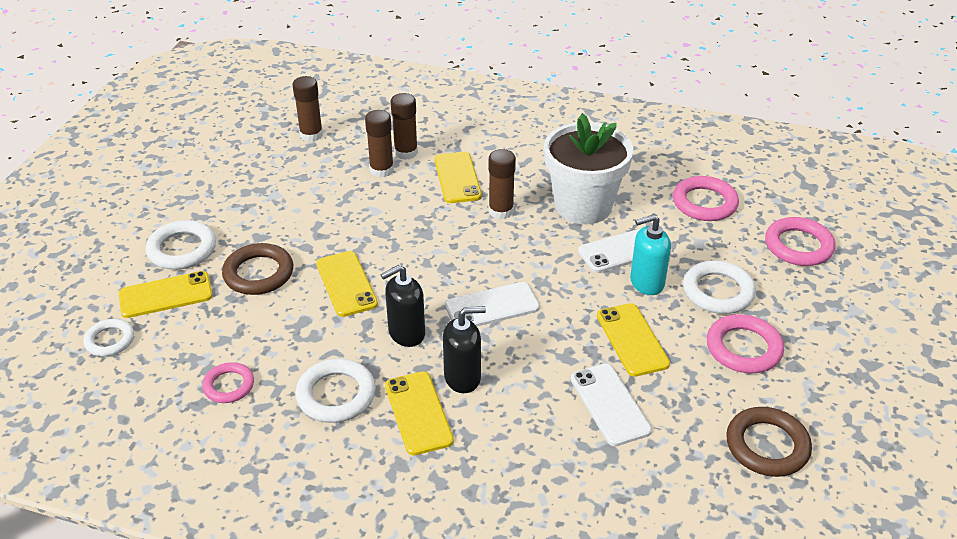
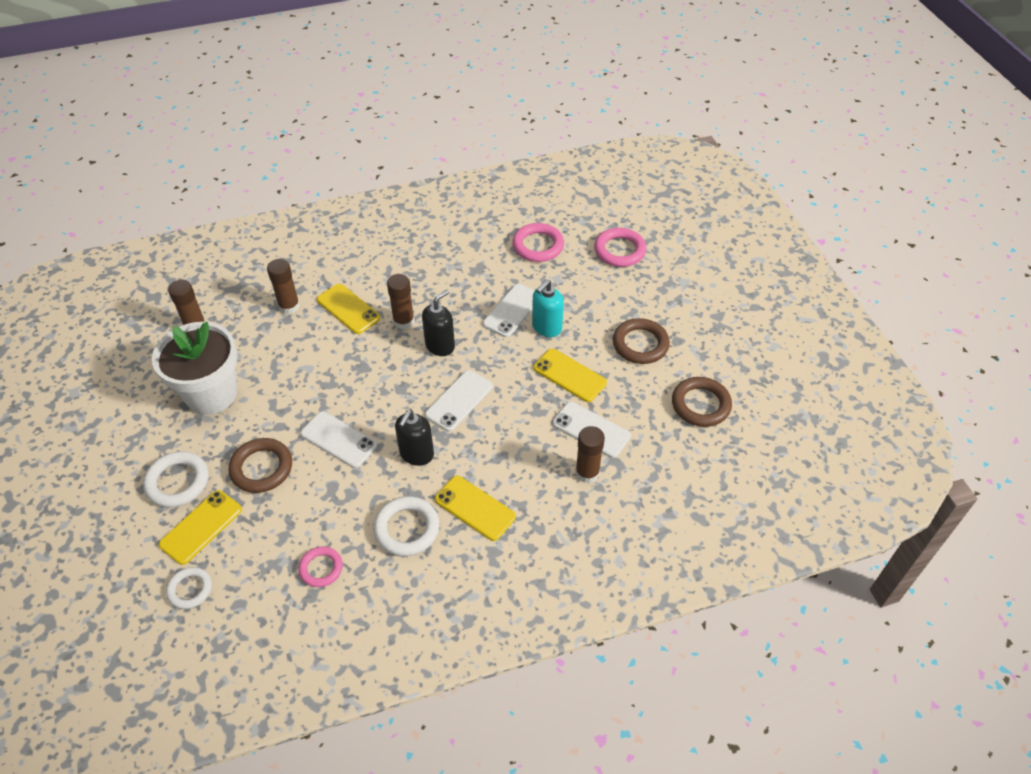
camera: 35 degrees left, 10 degrees up
(346, 284) = (339, 439): yellow phone -> white phone
(381, 170) = (283, 330): brown glue stick -> brown glue stick (587, 473)
(463, 378) = (483, 465): black soap dispenser -> black soap dispenser (440, 345)
(583, 206) = (459, 288): white flower pot -> white flower pot (211, 394)
(718, 292) = (596, 311): white ring -> none
(743, 348) = (640, 344): pink ring -> brown ring

